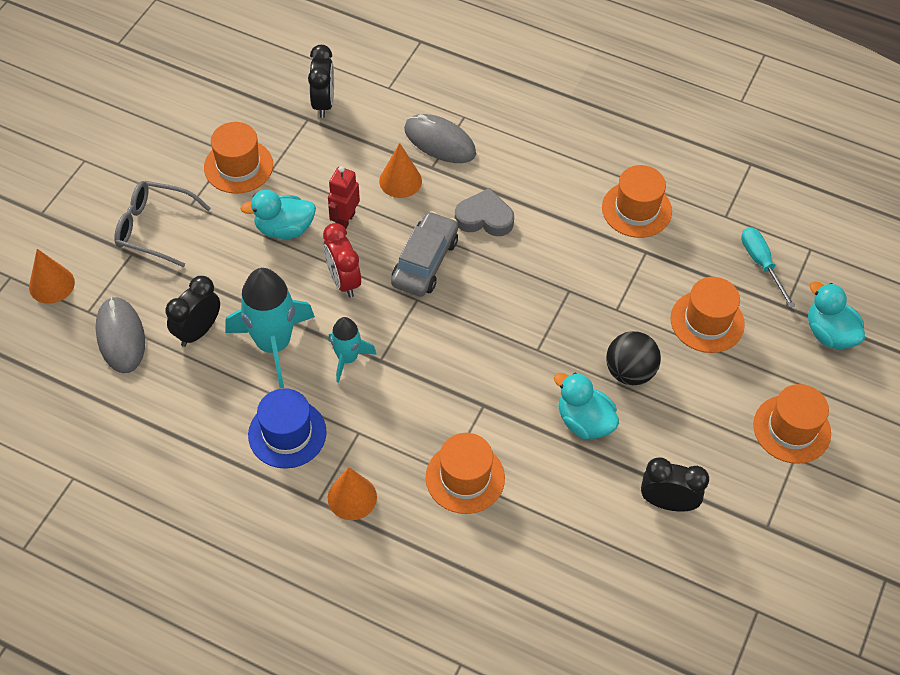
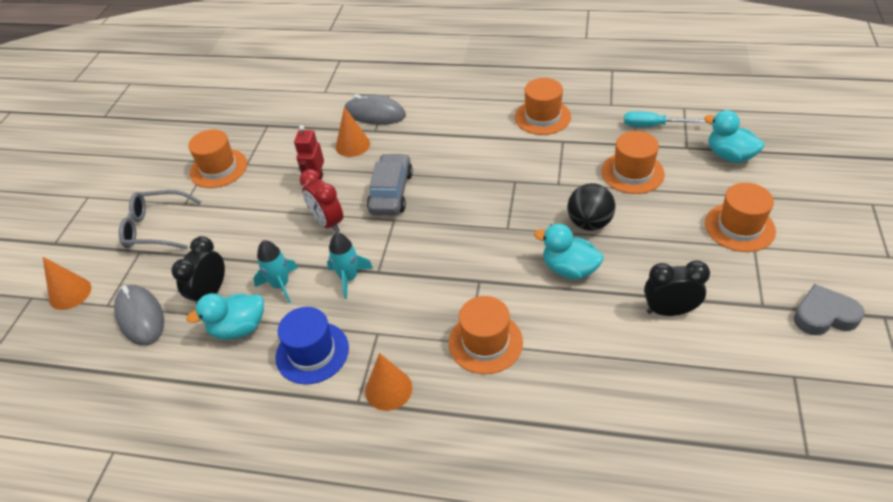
camera: 10 degrees left, 10 degrees down
(273, 344) = (280, 285): turquoise rocket -> turquoise rocket, size x0.56
(284, 229) = (267, 200): turquoise duck -> turquoise duck (239, 328)
(323, 103) = (277, 113): black clock -> none
(484, 218) = (428, 152): grey heart -> grey heart (824, 315)
(761, 263) = (653, 126): turquoise screwdriver -> turquoise screwdriver turned 45 degrees counterclockwise

